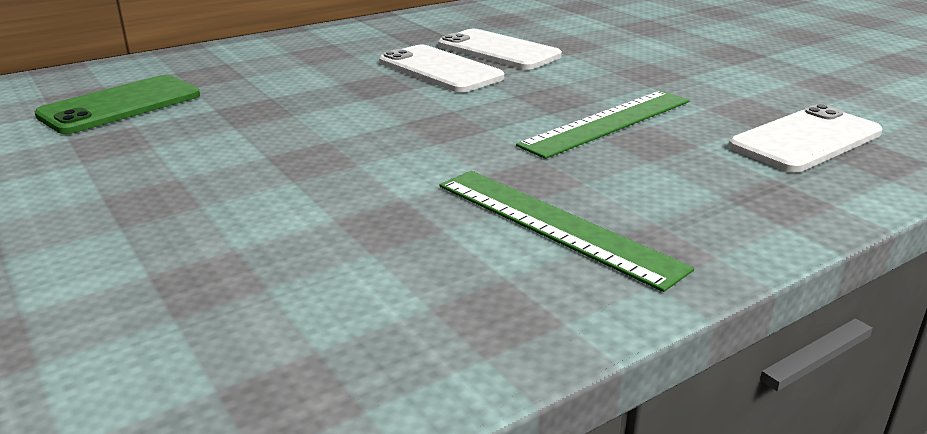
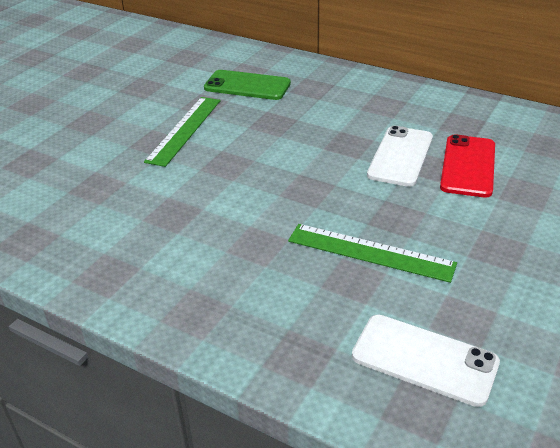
camera: 65 degrees right, 10 degrees up
(498, 51) = (468, 166): white phone -> red phone
(554, 225) = (203, 268): green ruler -> green ruler (184, 130)

